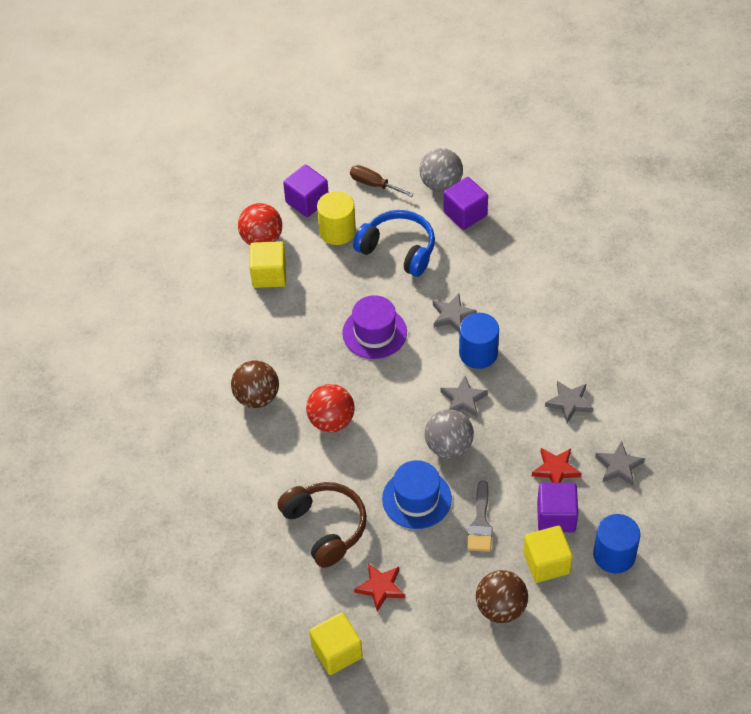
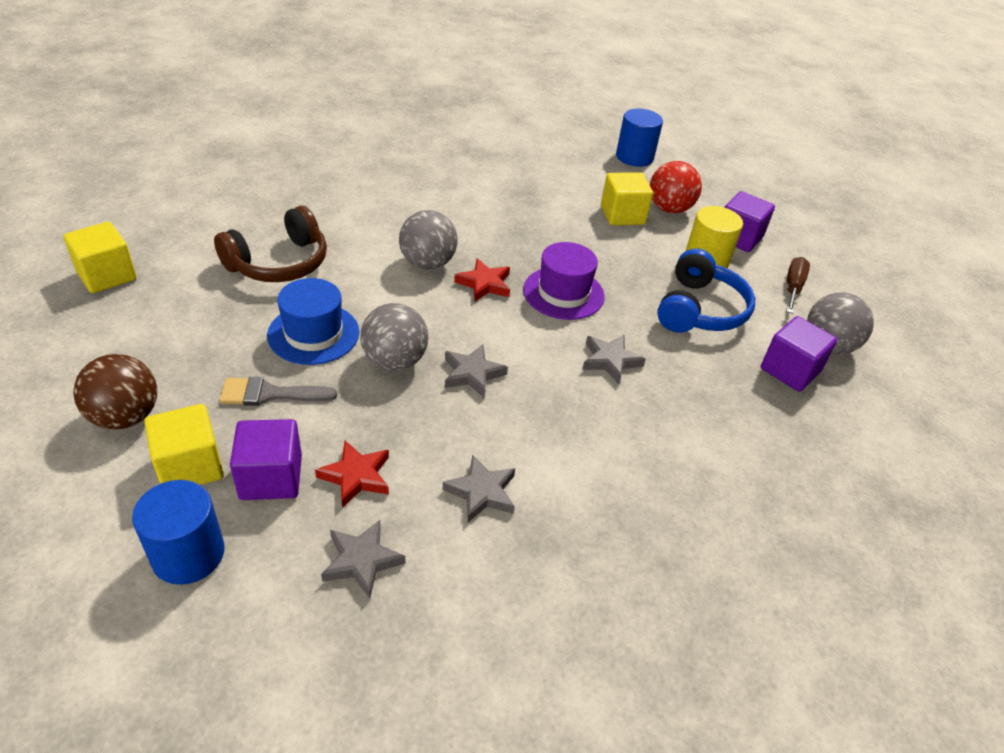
camera: 75 degrees right, 10 degrees down
(257, 397) = (454, 212): brown ball -> none
(331, 421) = (427, 263): red ball -> grey ball
(380, 588) = (186, 306): red star -> red star (484, 284)
(478, 353) = (553, 387): blue cylinder -> blue cylinder (634, 157)

